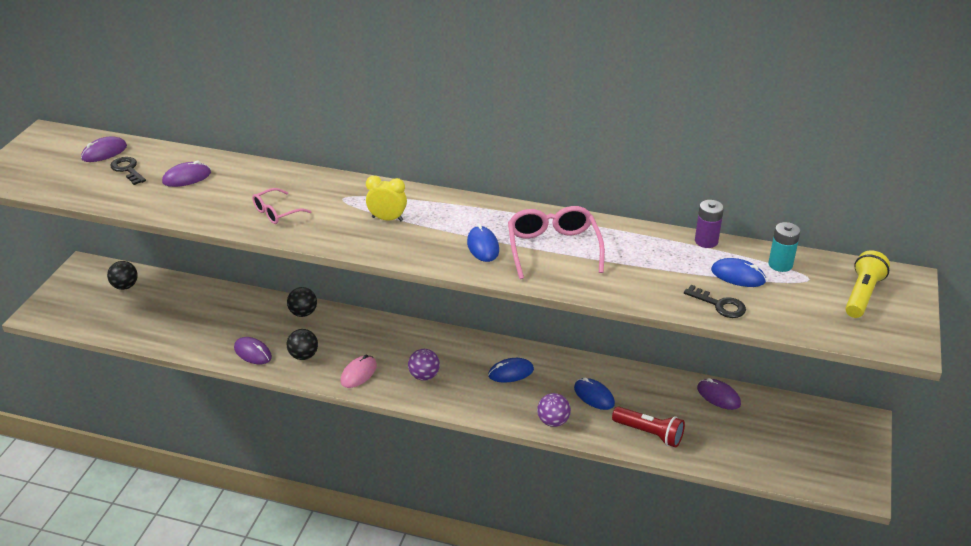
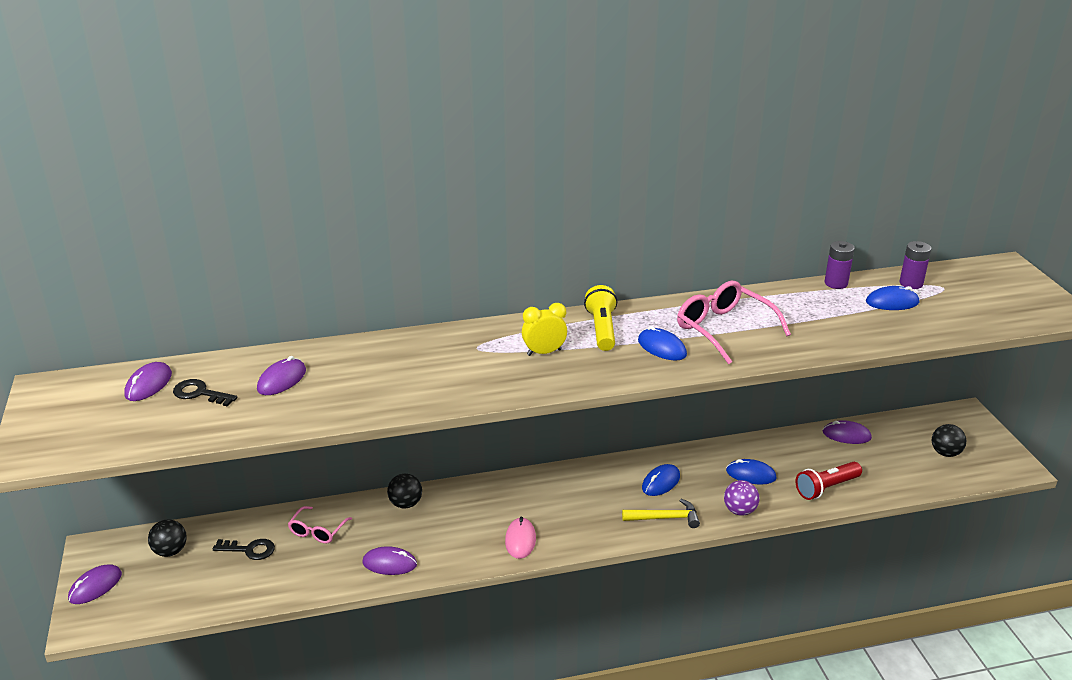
camera: 30 degrees left, 5 degrees down
(63, 292) = (95, 586): none -> purple mouse
(276, 212) = (424, 382): pink glasses -> pink glasses (317, 531)
(303, 356) = (447, 545): black ball -> black ball (945, 453)
(424, 376) = (585, 517): purple ball -> none
(486, 402) = (665, 518): none -> yellow hammer
(649, 433) = (826, 488): red flashlight -> red flashlight turned 150 degrees clockwise
(719, 305) = (907, 330): black key -> black key (249, 550)
(780, 264) = (911, 283): turquoise battery -> purple battery
(862, 294) = (993, 286): yellow flashlight -> yellow flashlight (602, 329)

